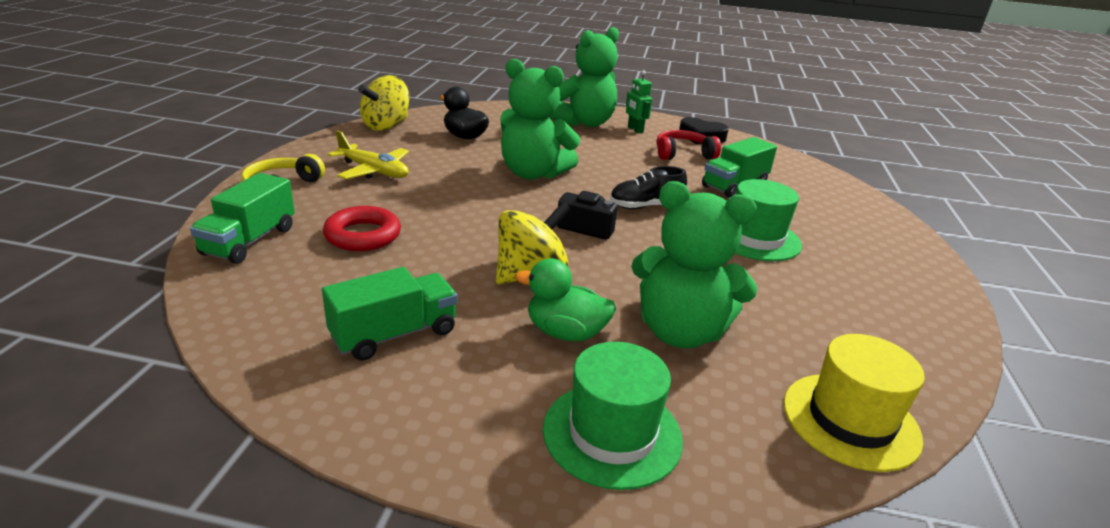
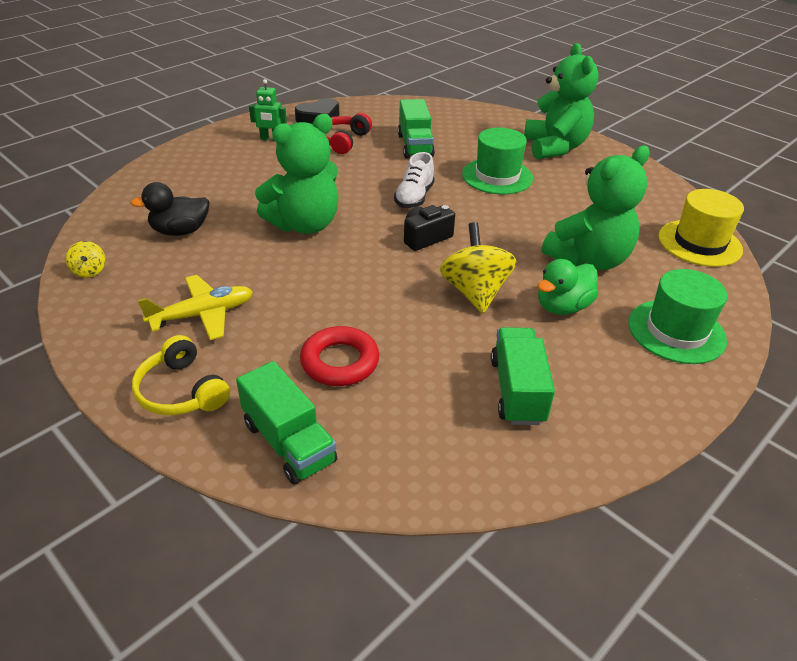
camera: 55 degrees left, 10 degrees up
(386, 126) = (89, 271): yellow spinning top -> yellow spinning top, size x0.49
(584, 123) = (227, 156): green teddy bear -> green teddy bear (555, 147)
(645, 206) = (414, 197): black shoe -> white shoe

